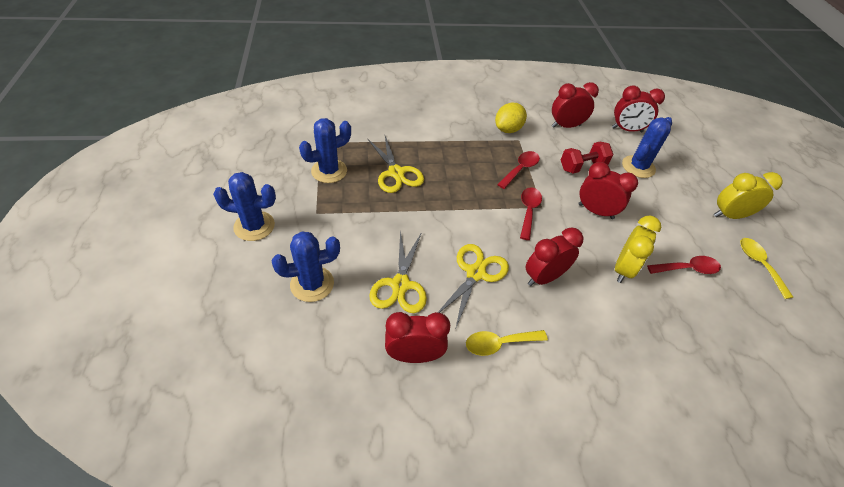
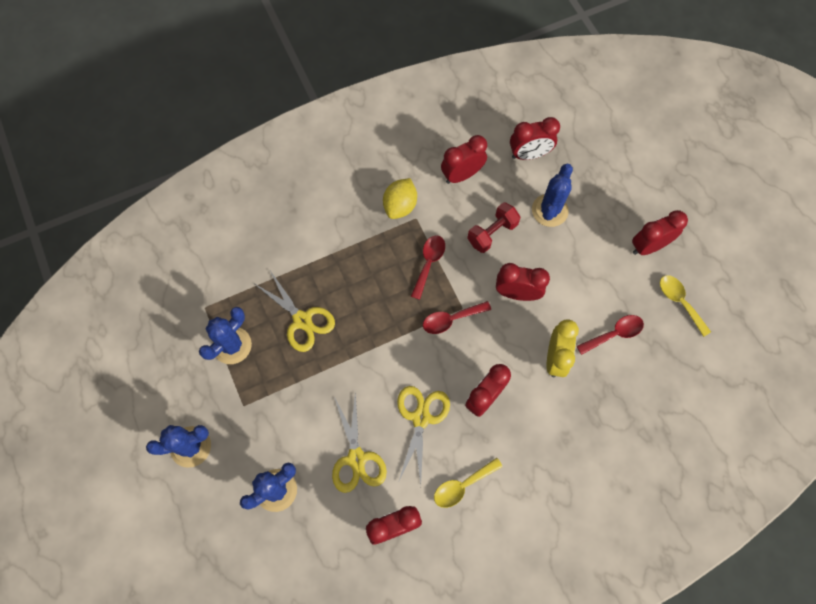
camera: 15 degrees left, 20 degrees up
(528, 211) = (451, 319): red spoon -> red spoon turned 105 degrees counterclockwise
(729, 215) = (648, 246): yellow clock -> red clock

